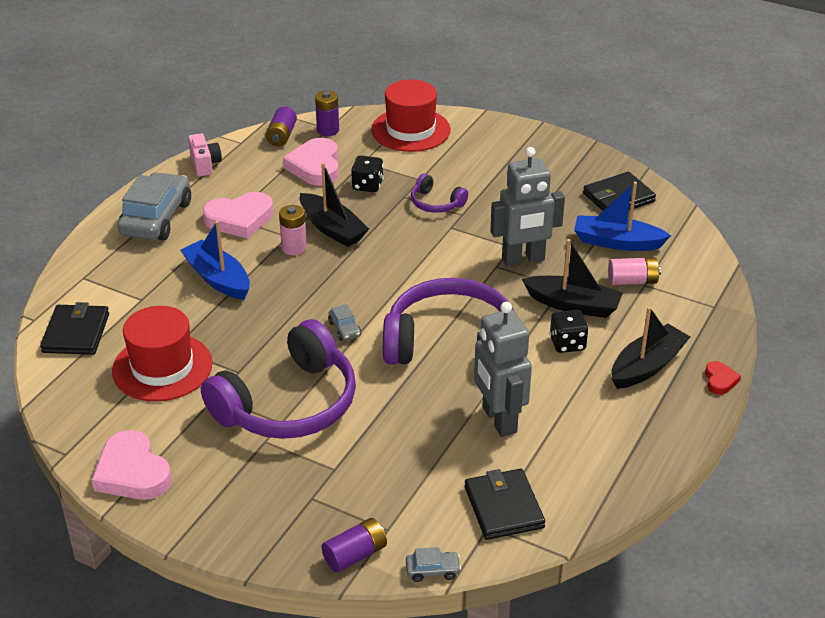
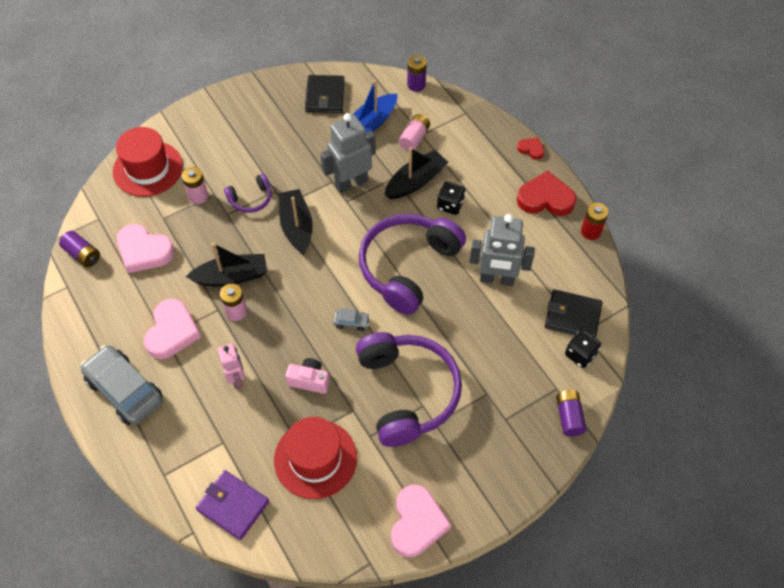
camera: 60 degrees left, 20 degrees up
(76, 333) = (233, 505): black wallet -> purple wallet
(132, 472) = (417, 523): pink heart -> pink heart turned 75 degrees counterclockwise
(205, 164) = (77, 325): pink camera -> pink camera (309, 380)
(218, 279) = (236, 378): blue boat -> pink robot
(328, 130) = (102, 220): purple battery -> purple battery (416, 85)
(367, 185) = (196, 229): black dice -> black dice (580, 354)
(408, 171) = (198, 196): none -> pink battery
(432, 570) = (603, 380): grey car -> none
(523, 259) = (351, 183): grey robot -> grey robot turned 135 degrees counterclockwise
(647, 366) = (497, 177): black boat -> black boat (296, 226)
(648, 480) = (591, 231): none -> red battery
(658, 420) = (545, 198): none -> red heart

